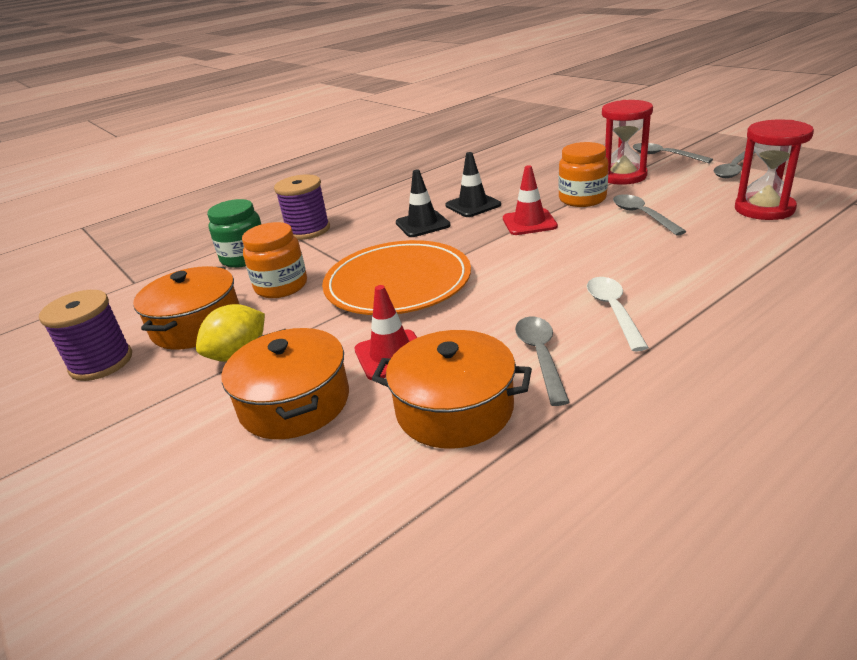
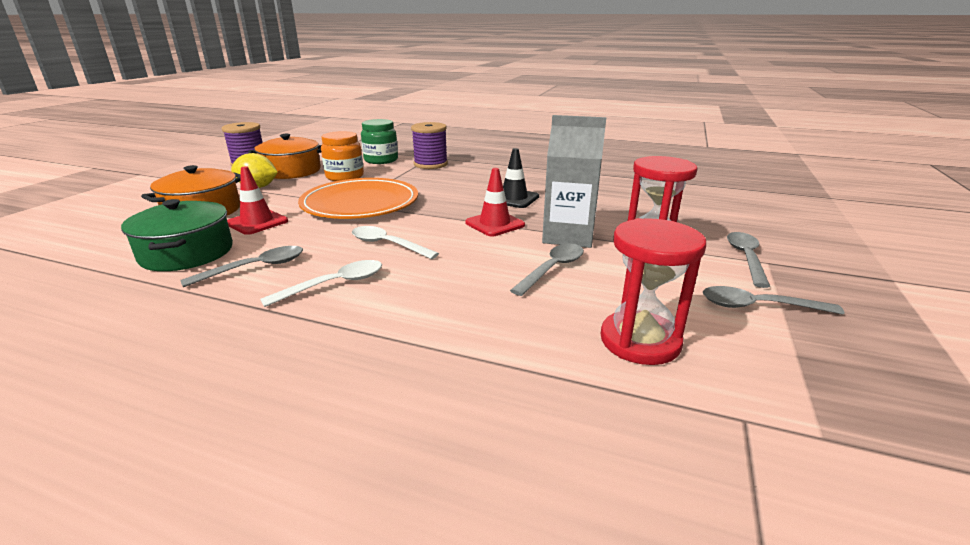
camera: 55 degrees right, 5 degrees down
(422, 224) = (463, 191): black traffic cone -> none
(454, 409) = (187, 253): orange pot -> green pot
(537, 277) = (388, 245): none -> white spoon
(582, 199) = (568, 236): orange jar -> grey carton

